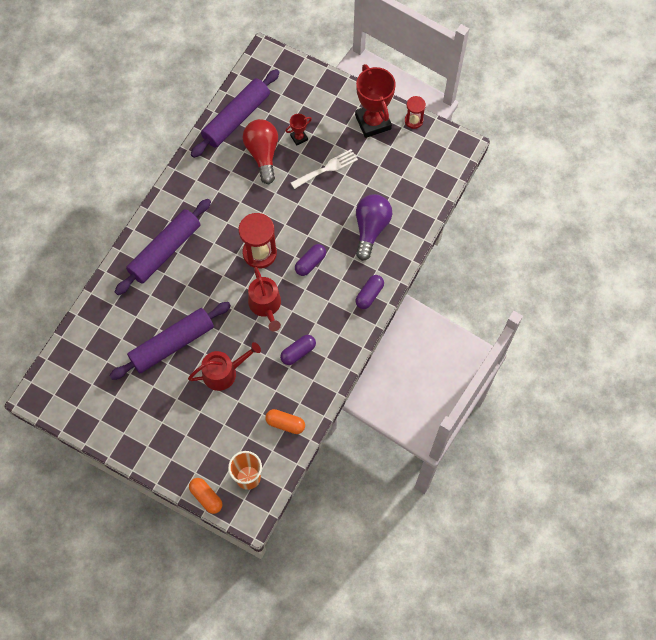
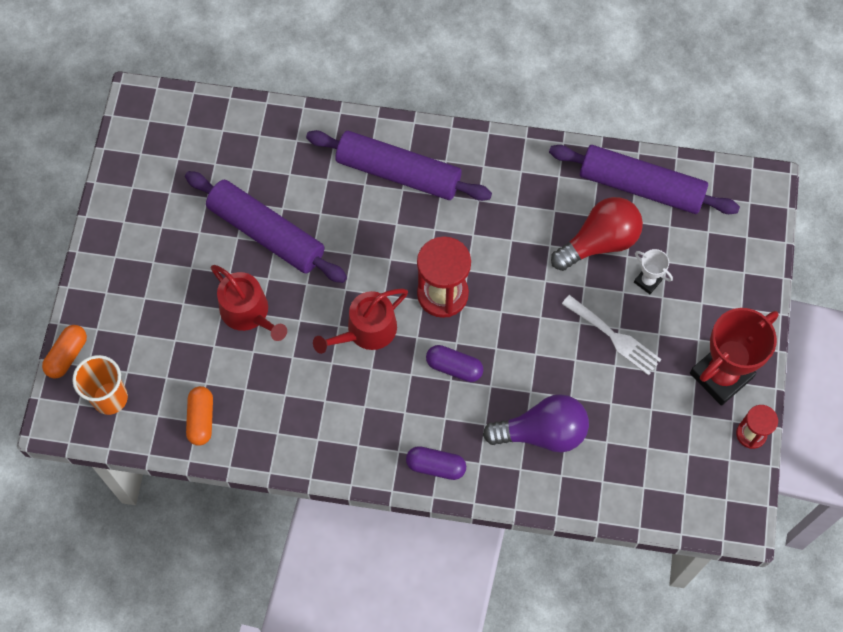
camera: 70 degrees right, 0 degrees up
(298, 352) = (311, 399): purple capsule -> none
(299, 138) = (647, 281): red trophy -> white trophy

